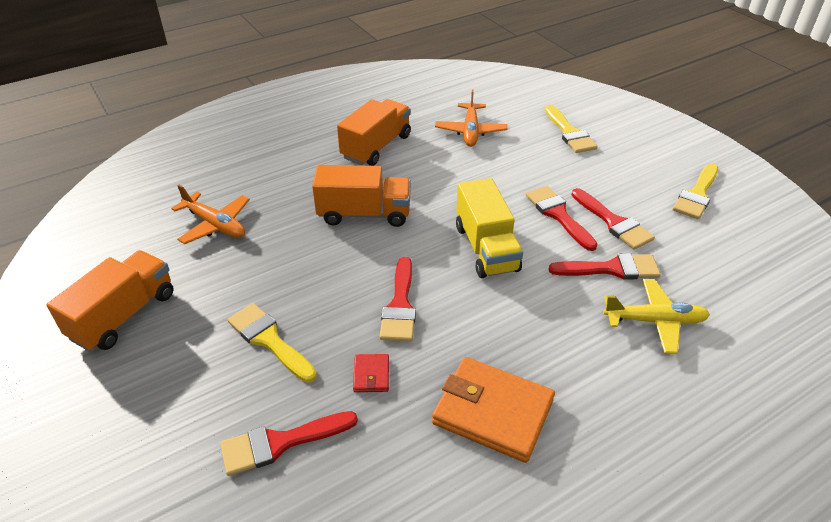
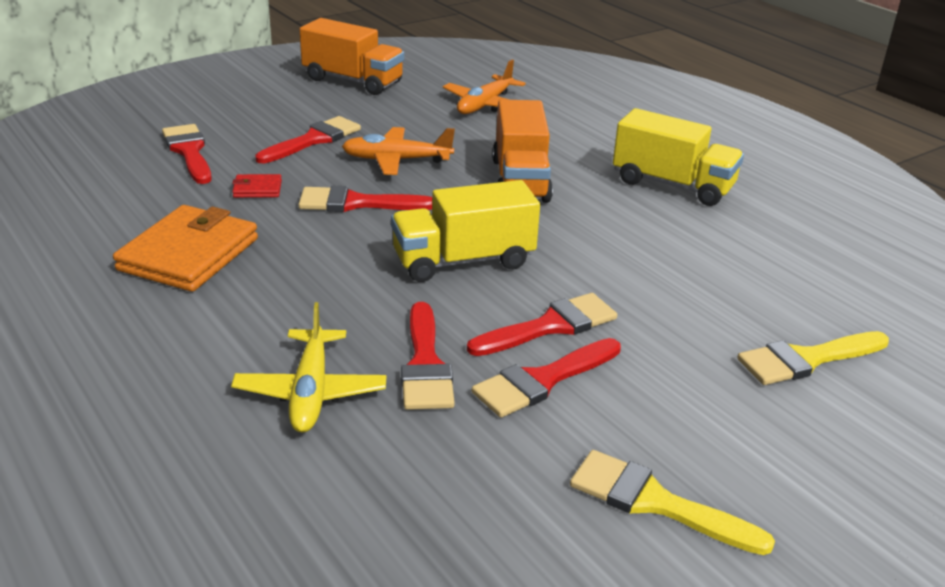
camera: 85 degrees right, 10 degrees down
(269, 340) = (314, 140): yellow brush -> red brush
(376, 147) = (672, 185): orange truck -> yellow truck
(470, 131) = (754, 258): orange plane -> orange plane (396, 160)

